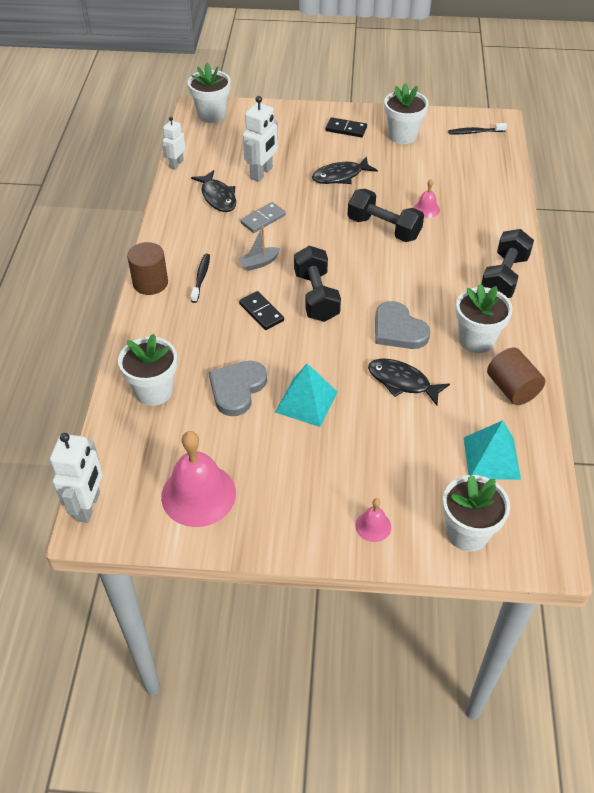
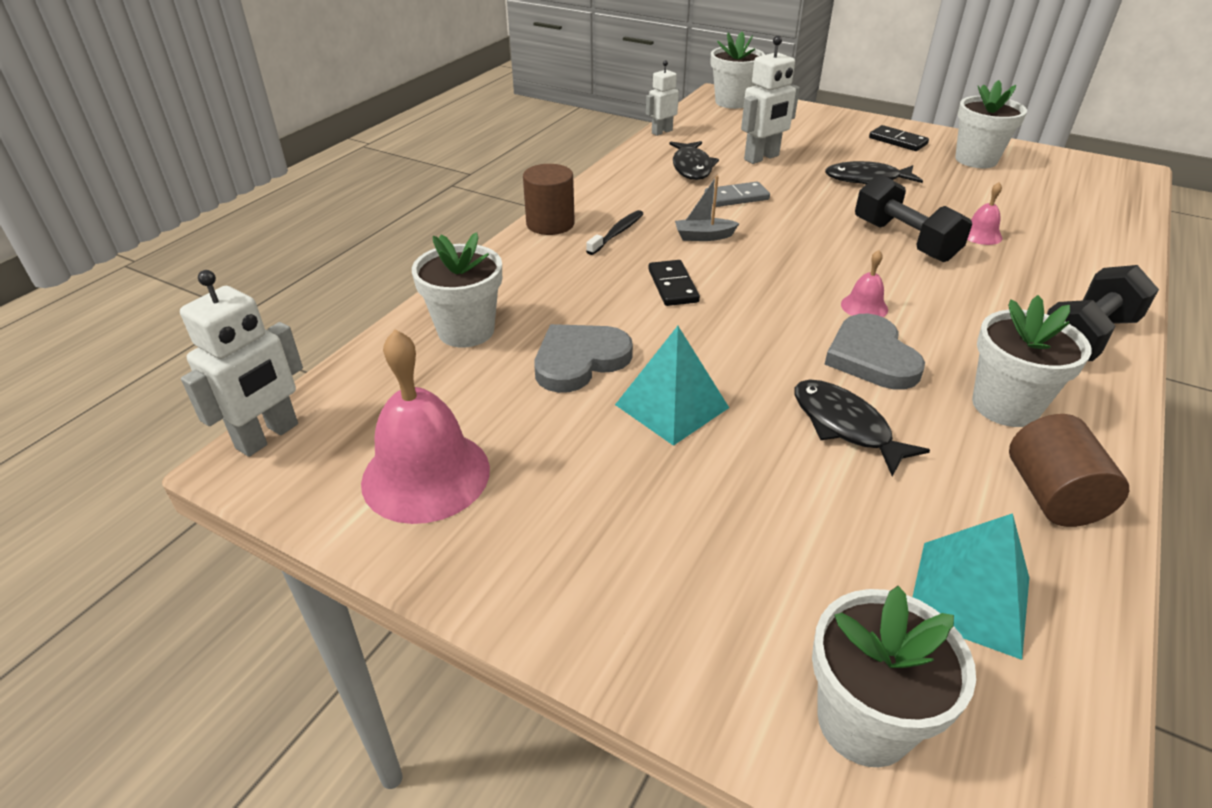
camera: 25 degrees right, 10 degrees down
(316, 296) = (762, 288): black dumbbell -> none
(373, 526) = (678, 632): pink bell -> pink bell (864, 306)
(475, 132) = (1089, 175): black toothbrush -> none

